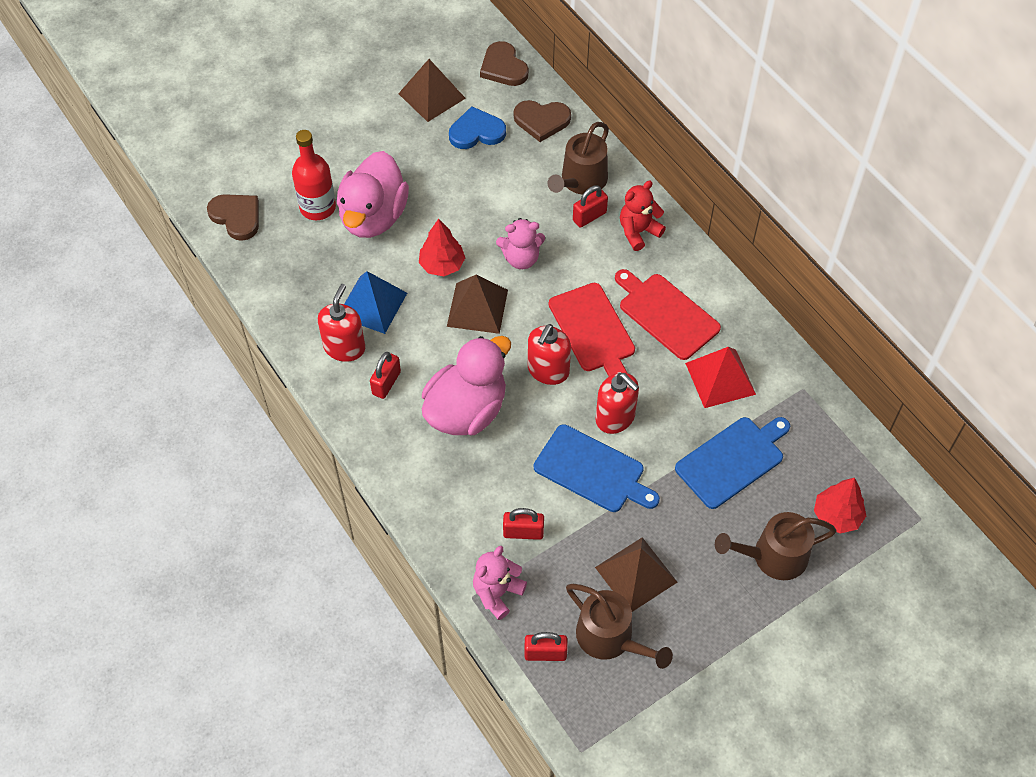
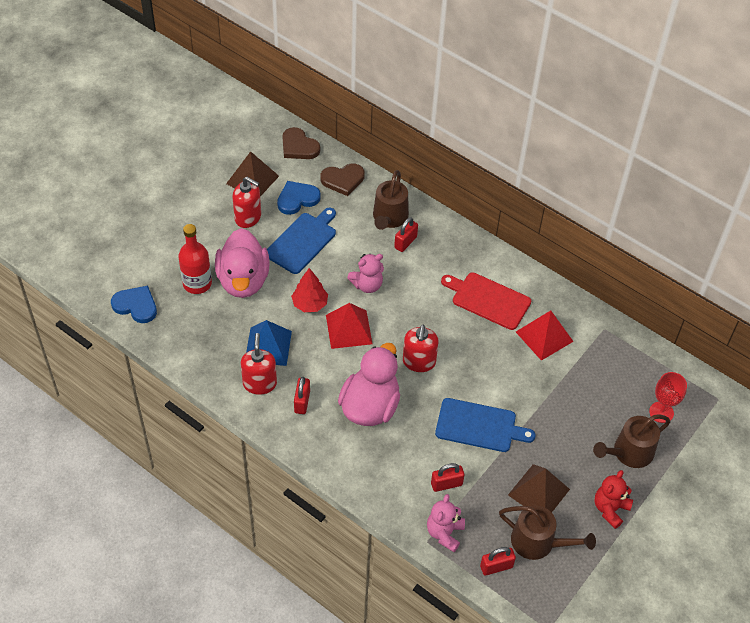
camera: 20 degrees left, 5 degrees down
(236, 217) = (136, 306): brown heart -> blue heart
(477, 308) = (349, 329): brown pyramid -> red pyramid
(593, 331) = (440, 325): red cutting board -> none
(615, 418) = (480, 384): red soap dispenser -> red soap dispenser (248, 217)
(638, 232) = (445, 245): red teddy bear -> red teddy bear (610, 509)
(732, 460) = (575, 392): blue cutting board -> blue cutting board (302, 241)
(836, 516) = (661, 412): red tree -> red goblet

